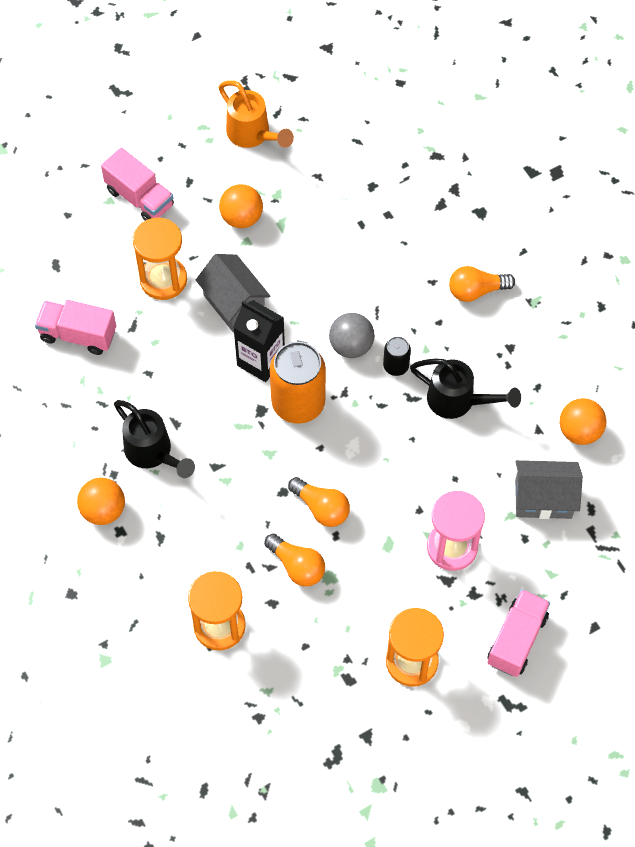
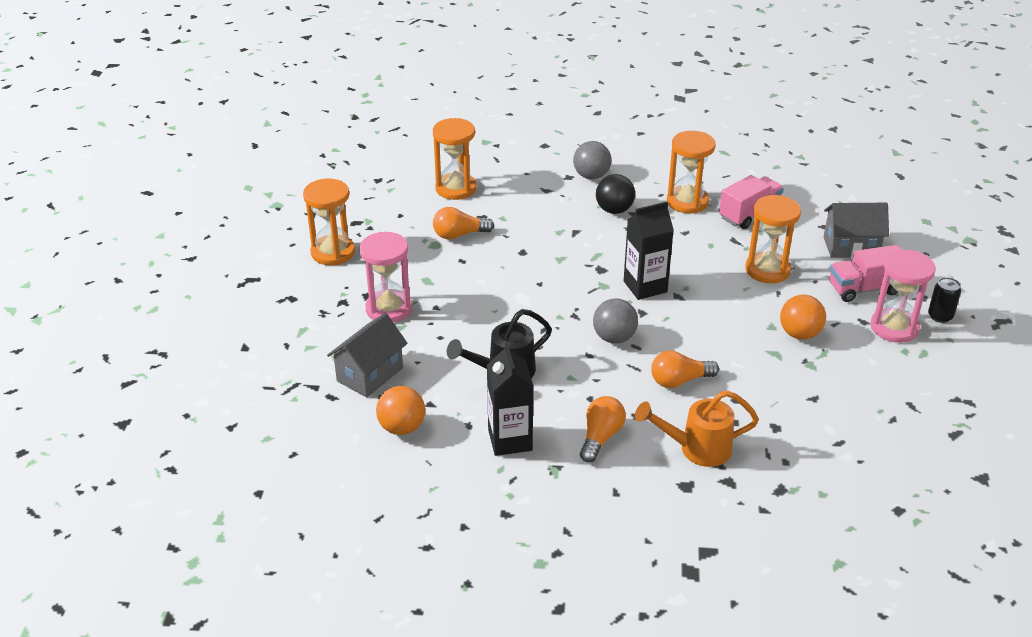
camera: 125 degrees right, 25 degrees down
(92, 397) = (687, 202): none -> orange hourglass
(103, 510) = (591, 176): orange ball -> grey ball
(153, 453) = (614, 210): black watering can -> black ball
(182, 157) = (894, 327): none -> pink hourglass
(234, 304) = (712, 295): grey house -> grey house (851, 247)
(253, 135) = (892, 379): orange watering can -> orange watering can (696, 449)
(298, 403) = (589, 289): orange can -> none
(321, 508) = (490, 263): orange light bulb -> orange light bulb (679, 381)
(396, 366) = (571, 353): black can -> black can (940, 316)
(516, 639) = (285, 305): pink truck -> none
(529, 348) = (510, 440): none -> black carton

